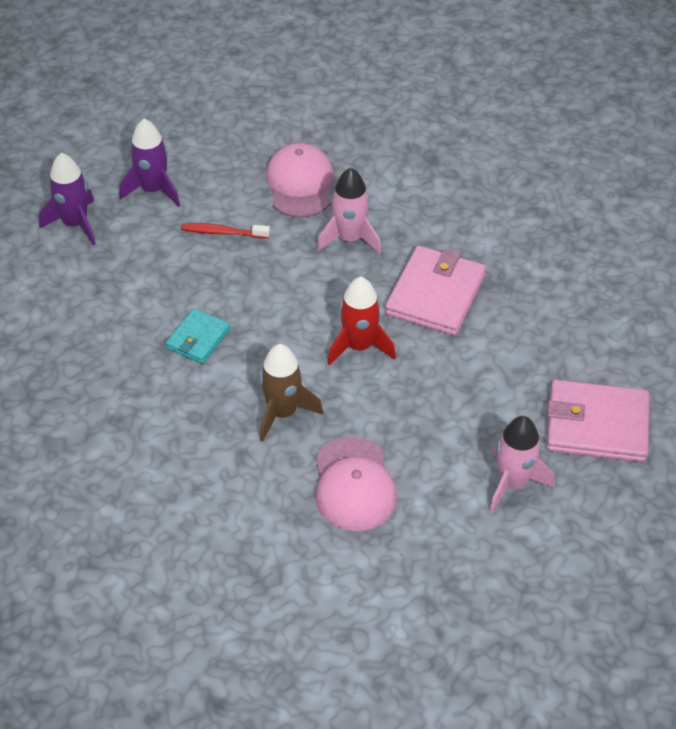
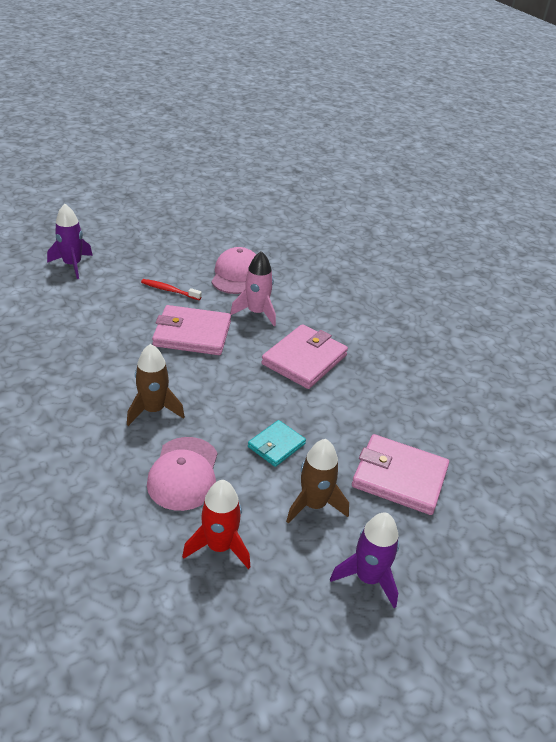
camera: 10 degrees right, 10 degrees down
(153, 190) = (135, 258): purple rocket -> purple rocket (368, 578)
(198, 338) = (117, 348): turquoise wallet -> turquoise wallet (276, 445)
(282, 293) = (192, 334): none -> pink wallet
(359, 346) = (232, 380): red rocket -> red rocket (219, 546)
(513, 483) = (314, 505): pink rocket -> brown rocket

